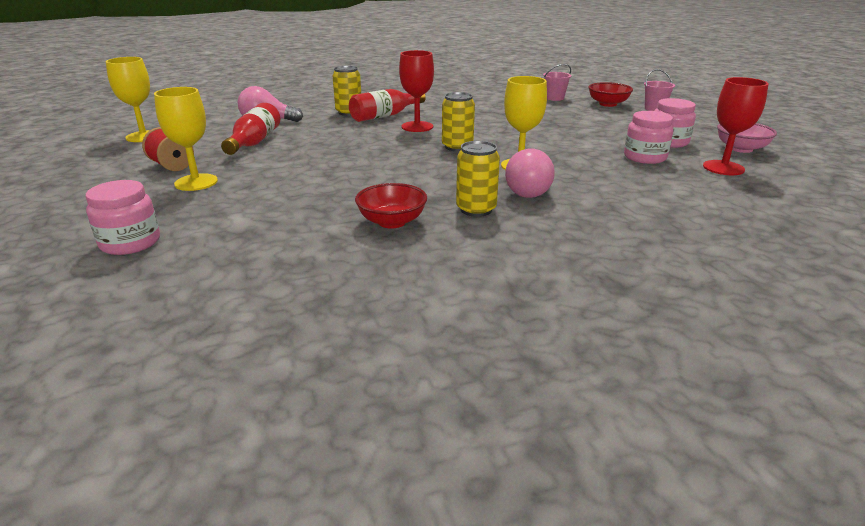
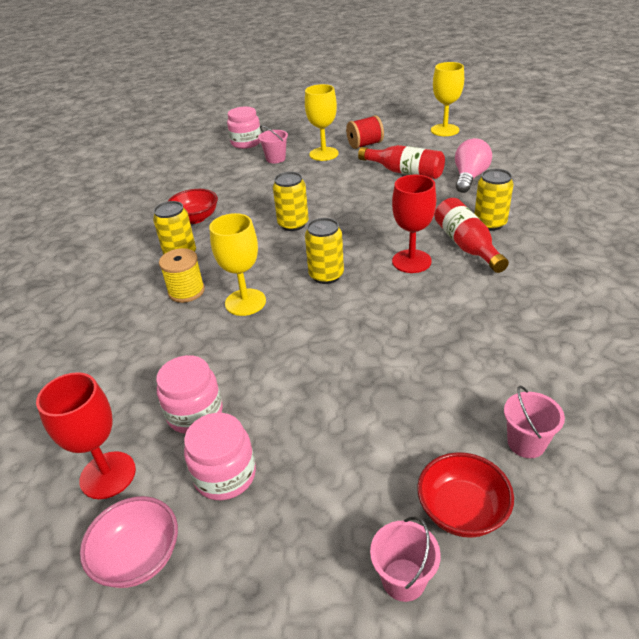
camera: 115 degrees right, 10 degrees up
(205, 208) = (275, 159): none -> pink bucket
(381, 170) = (293, 224): none -> yellow can
(531, 191) = (186, 291): pink light bulb -> yellow spool

